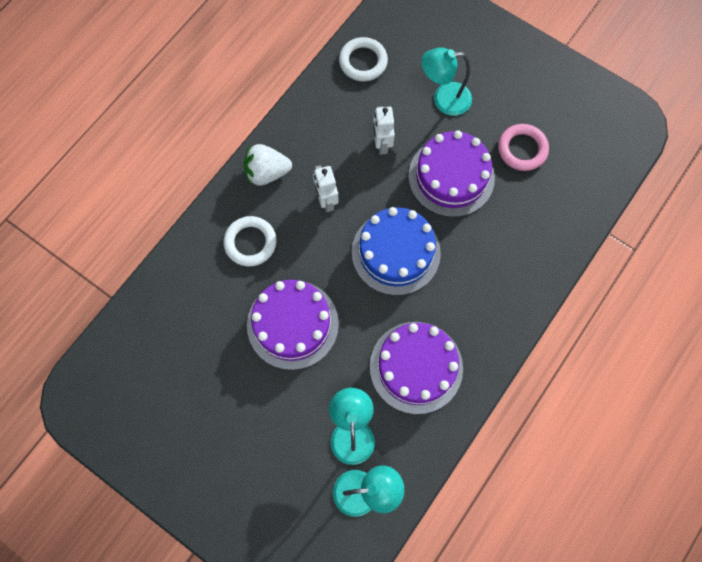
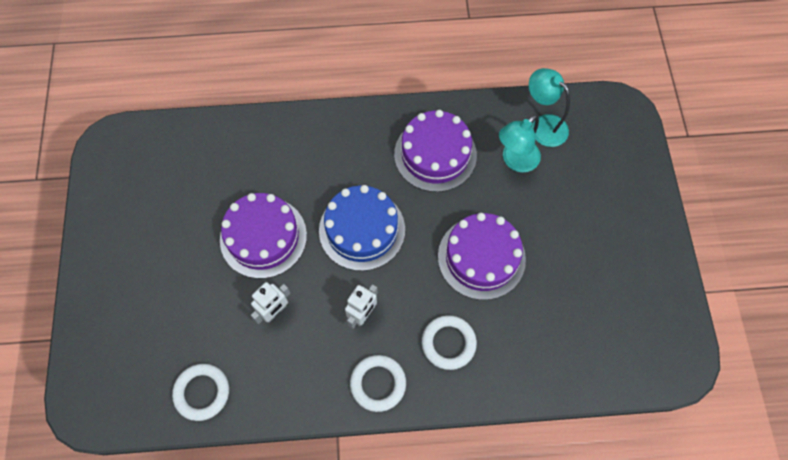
camera: 130 degrees left, 5 degrees down
(267, 173) = (378, 384): white strawberry -> white ring
(444, 99) = (192, 295): turquoise lamp -> none
(522, 149) = (196, 203): pink ring -> none

